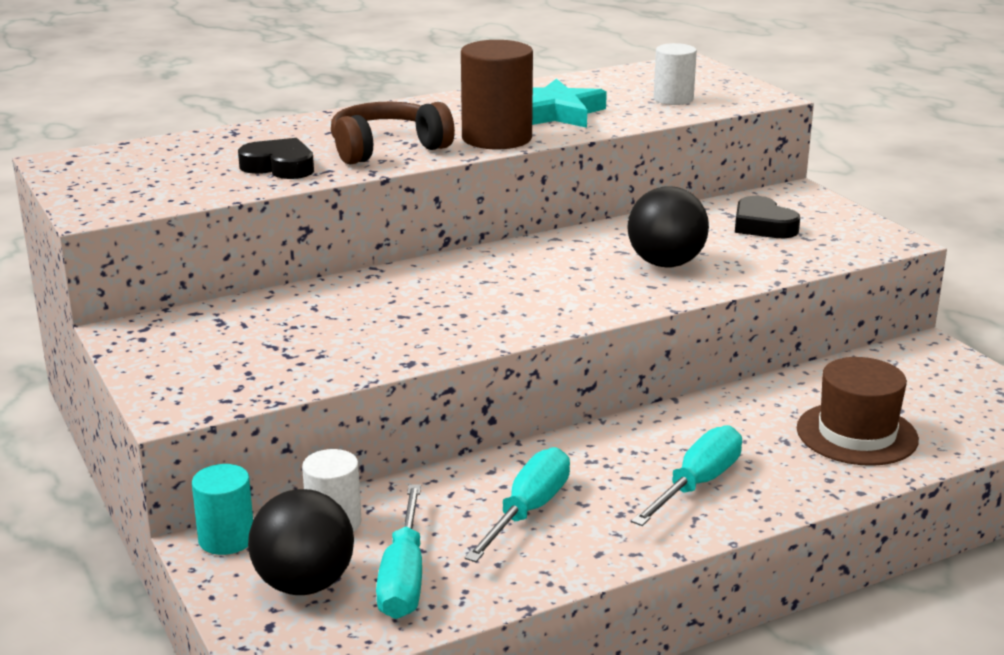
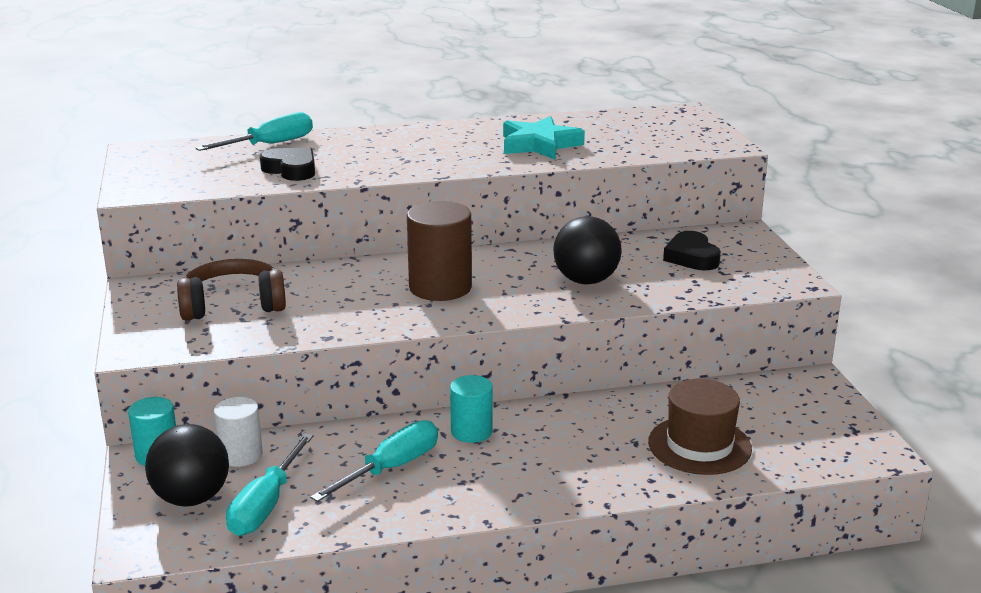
camera: 15 degrees right, 0 degrees up
(387, 149) = (383, 163): brown headphones -> brown headphones (233, 305)
(496, 138) = (475, 162): brown cylinder -> brown cylinder (440, 287)
(595, 455) = (471, 431): none -> turquoise cylinder
(673, 99) = (647, 141): white cylinder -> none
(697, 484) = (538, 467): turquoise screwdriver -> turquoise screwdriver (270, 144)

